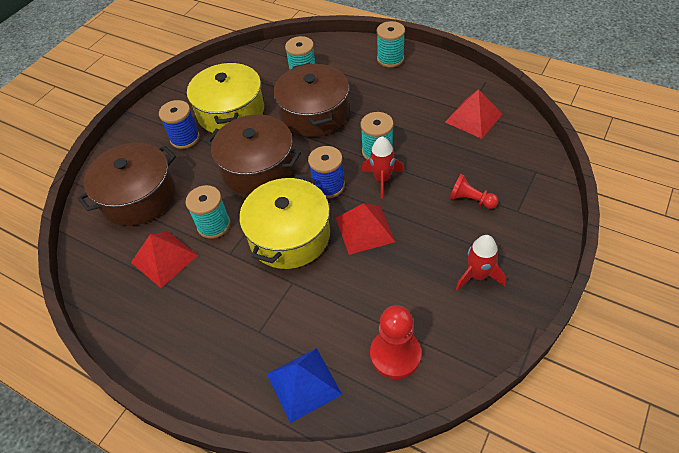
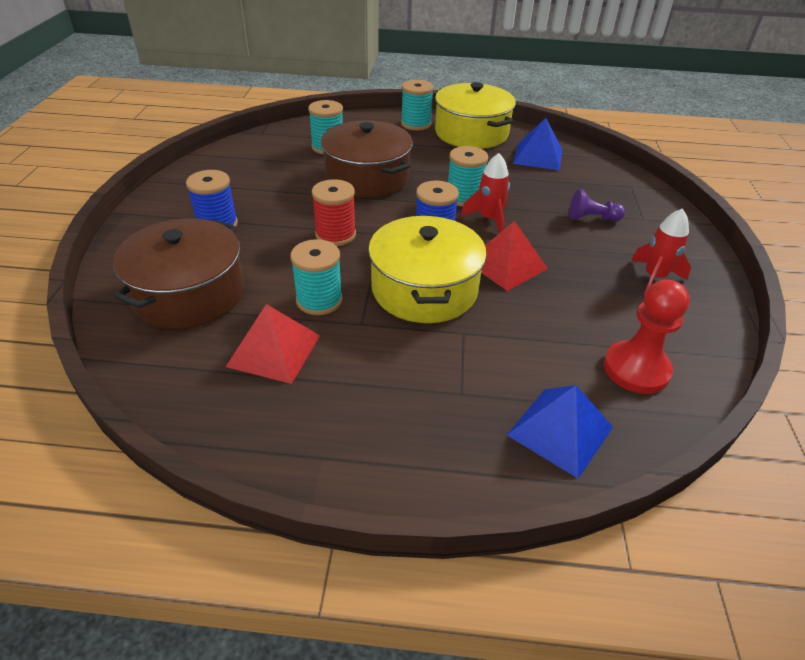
camera: 30 degrees left, 10 degrees down
(231, 112) = (262, 191): yellow pot -> yellow pot (471, 133)
(258, 167) = (335, 235): brown pot -> red spool
(470, 200) = (592, 218): red pawn -> purple pawn
(473, 118) = (538, 156): red pyramid -> blue pyramid

